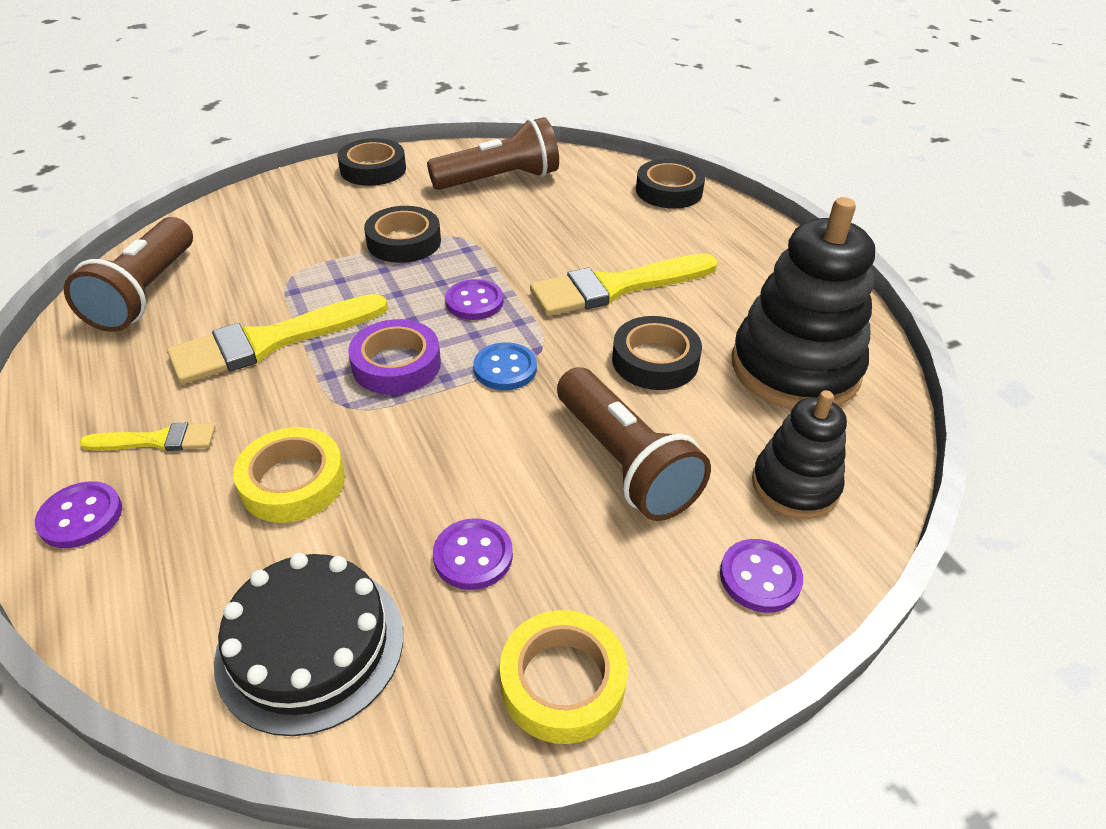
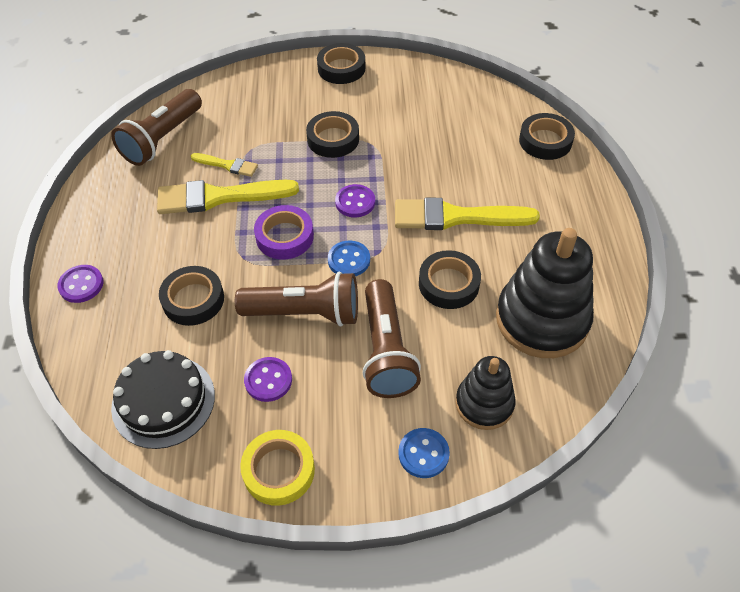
camera: 25 degrees right, 10 degrees up
(157, 440) = (133, 248): yellow brush -> yellow brush (227, 165)
(293, 482) = (193, 300): yellow tape -> black tape
(499, 180) = (424, 99): brown flashlight -> brown flashlight (305, 313)
(760, 577) = (423, 454): purple button -> blue button

